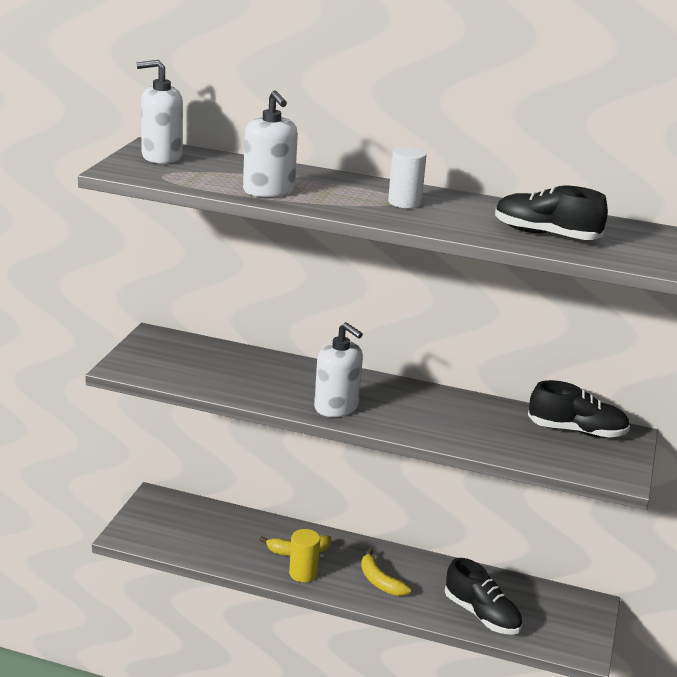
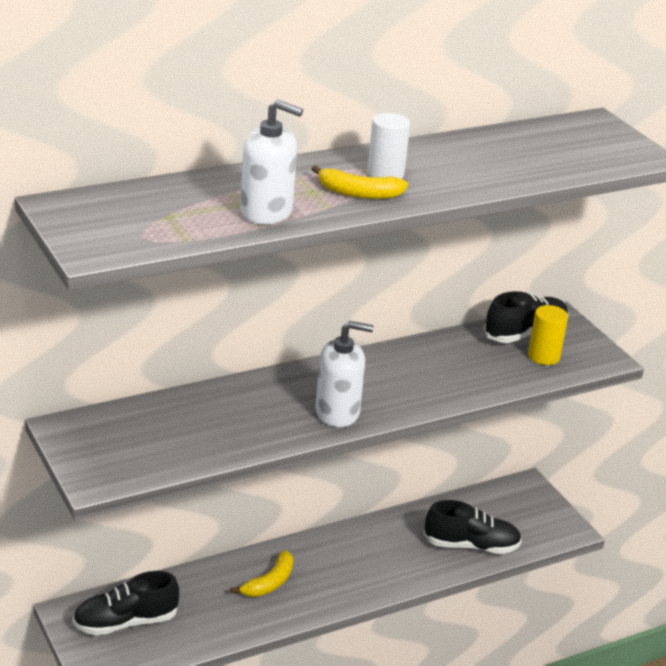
camera: 45 degrees left, 5 degrees up
(161, 156) = (94, 213): white soap dispenser -> none
(303, 573) = (300, 600): yellow cylinder -> yellow cylinder (543, 356)
(380, 581) = (366, 567): yellow banana -> yellow banana (358, 193)
(545, 234) = (532, 161): black shoe -> black shoe (125, 622)

